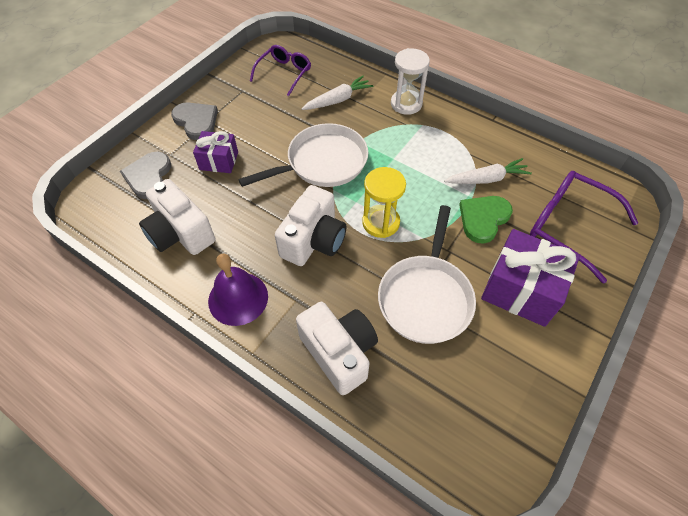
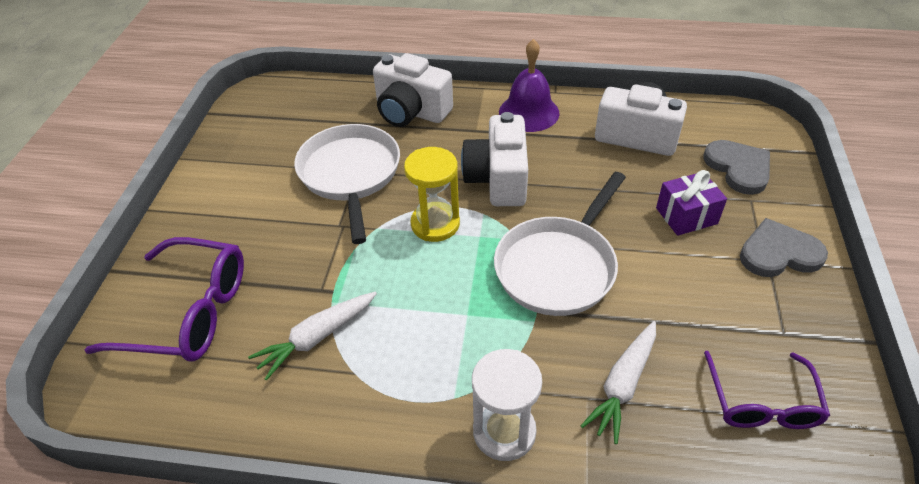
camera: 155 degrees right, 10 degrees down
(196, 121) = (779, 253): grey heart -> grey heart turned 150 degrees clockwise
(483, 219) = (308, 278): green heart -> none
(521, 290) = (248, 217): purple gift -> none

